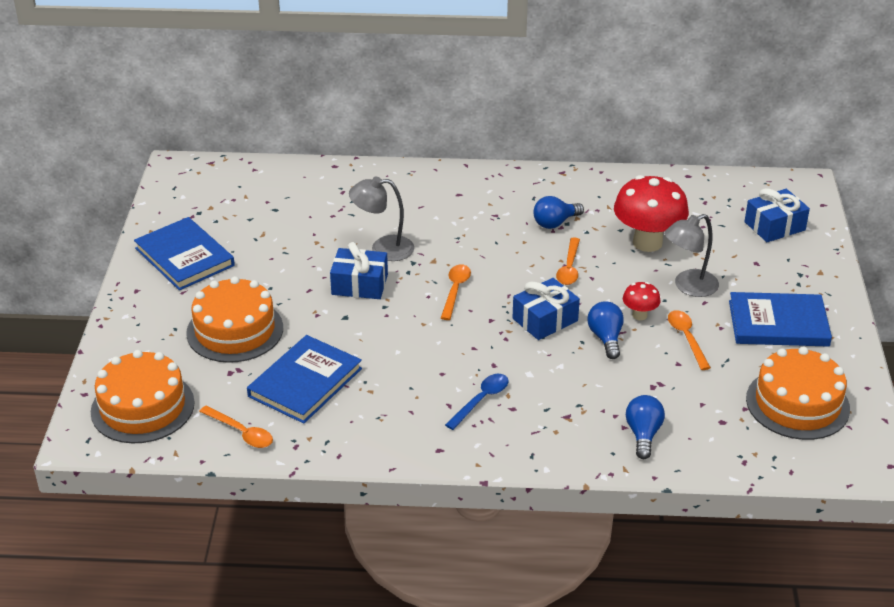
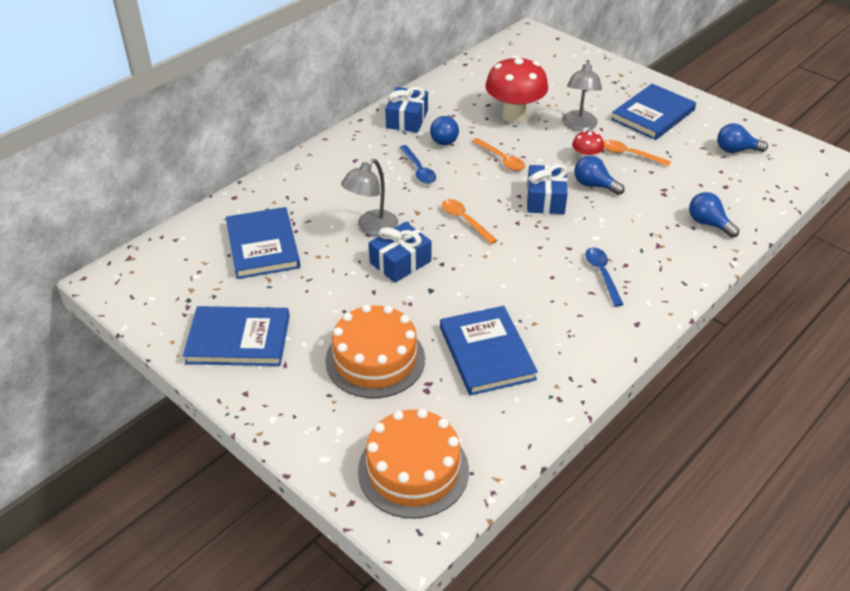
camera: 50 degrees left, 5 degrees up
(241, 432) = (511, 423): orange spoon -> none
(296, 210) = (263, 246): none -> blue book
(491, 232) = (418, 170): none -> blue spoon
(774, 226) = (557, 64): blue gift -> blue gift (407, 119)
(797, 403) = (736, 150): orange cake -> blue light bulb

